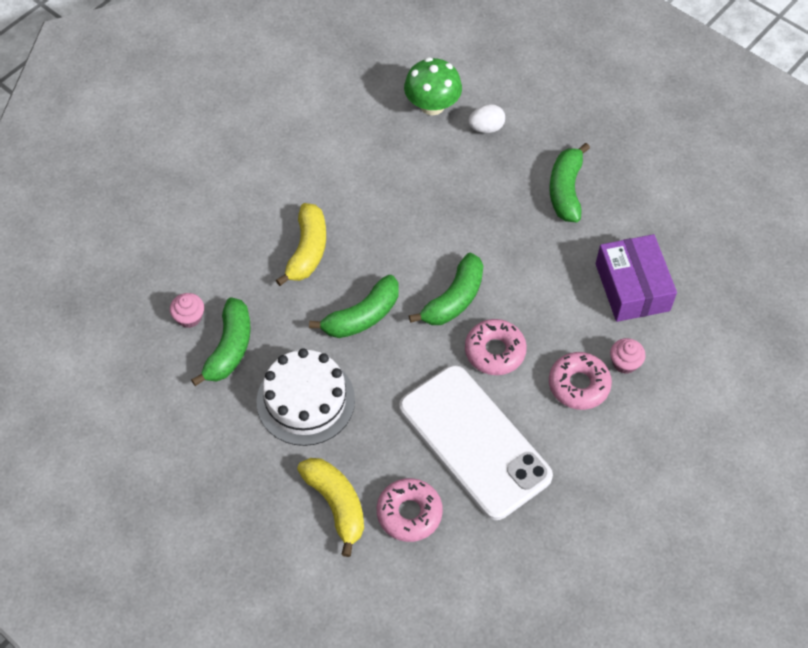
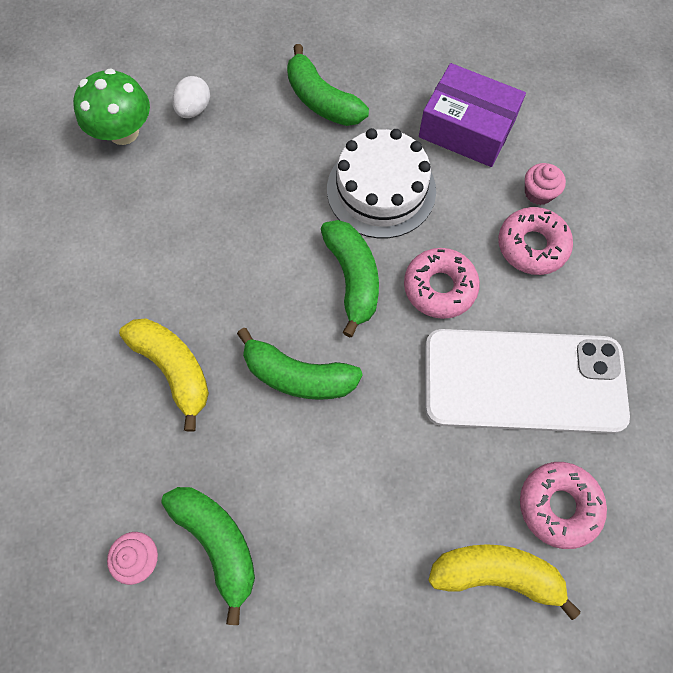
camera: 50 degrees left, 10 degrees up
(305, 400) = (349, 510): white cake -> white cake (381, 190)
(362, 316) = (298, 376): green banana -> green banana turned 105 degrees clockwise

